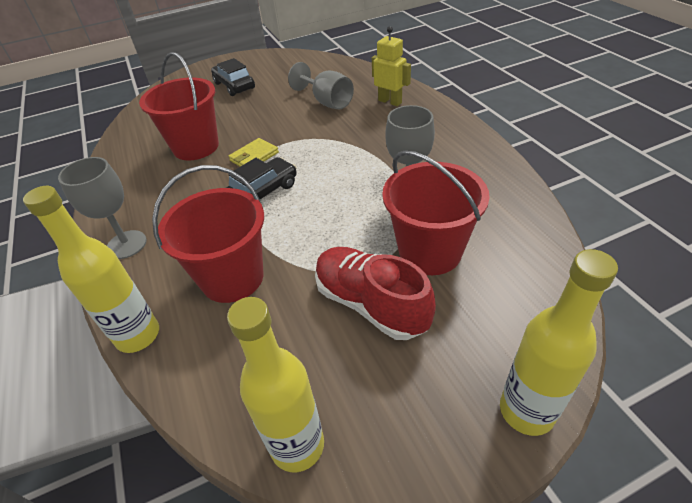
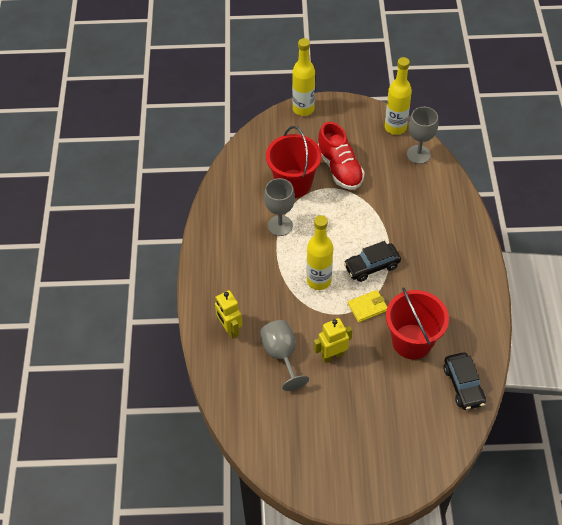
camera: 160 degrees left, 10 degrees up
(126, 244) = (468, 257): grey goblet -> grey goblet (418, 154)
(138, 335) = (460, 194): yellow bottle -> yellow bottle (319, 281)
(232, 278) = (406, 209): red bucket -> none
(234, 86) = (358, 431): black car -> black car (463, 385)
(277, 115) = (332, 355): none -> yellow robot

